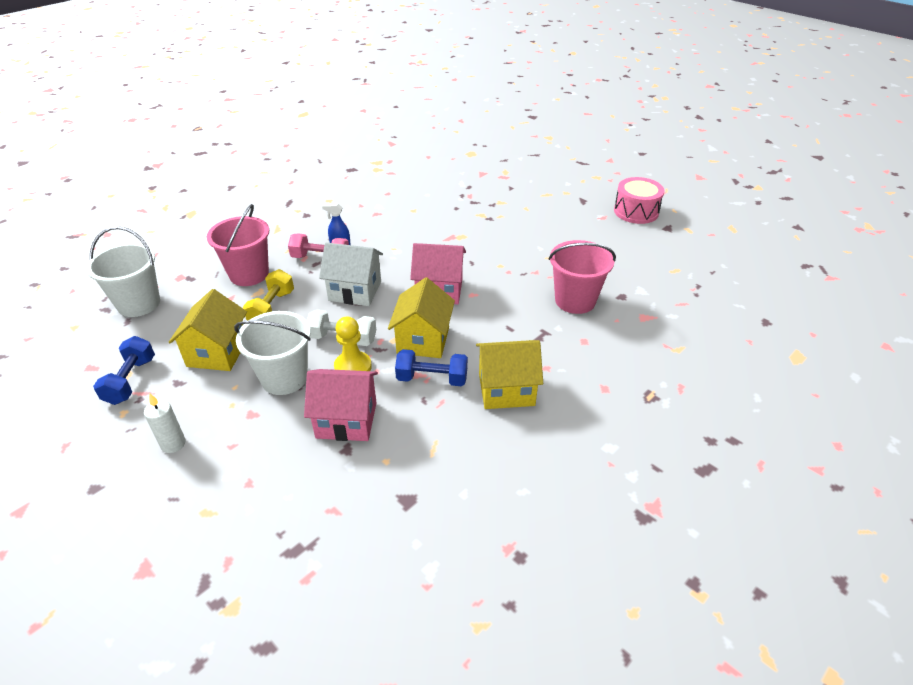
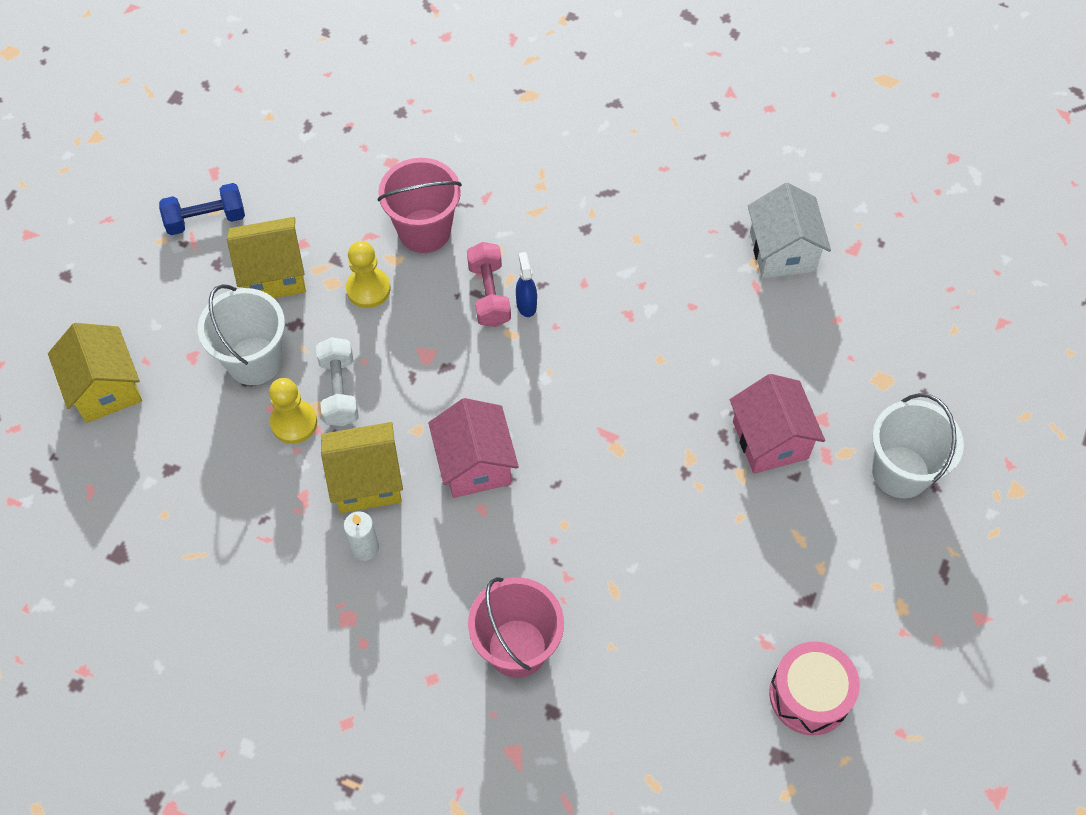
camera: 70 degrees right, 20 degrees up
(139, 304) = (328, 151): white bucket -> white bucket (900, 472)
(173, 444) = (133, 308): white candle -> white candle (365, 548)
(272, 308) = (368, 289): yellow dumbbell -> yellow pawn
(346, 420) = (210, 451): pink house -> pink house (770, 440)
(355, 291) = (436, 364): white house -> white house (782, 251)
(432, 379) = (301, 516): blue dumbbell -> none
(506, 389) = (308, 605): yellow house -> yellow house (105, 388)

